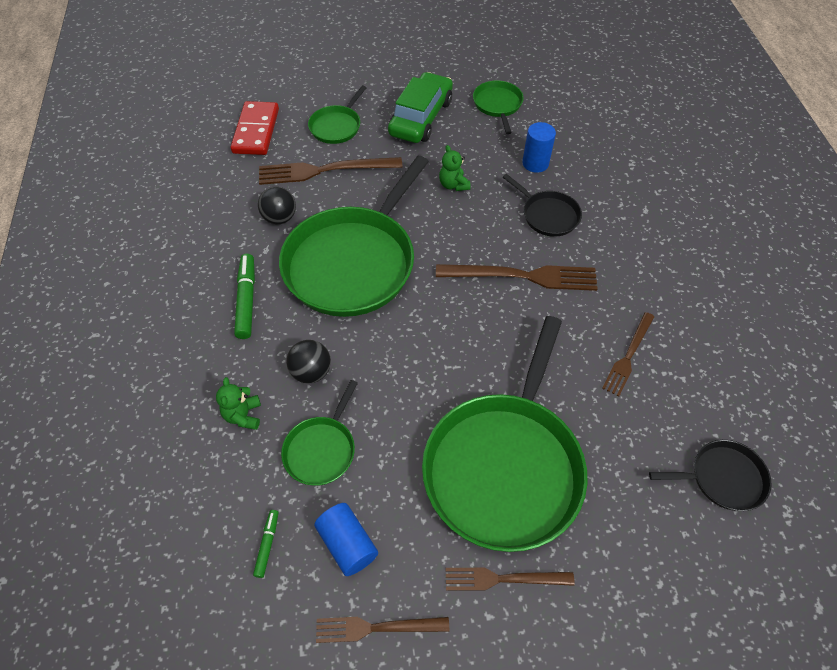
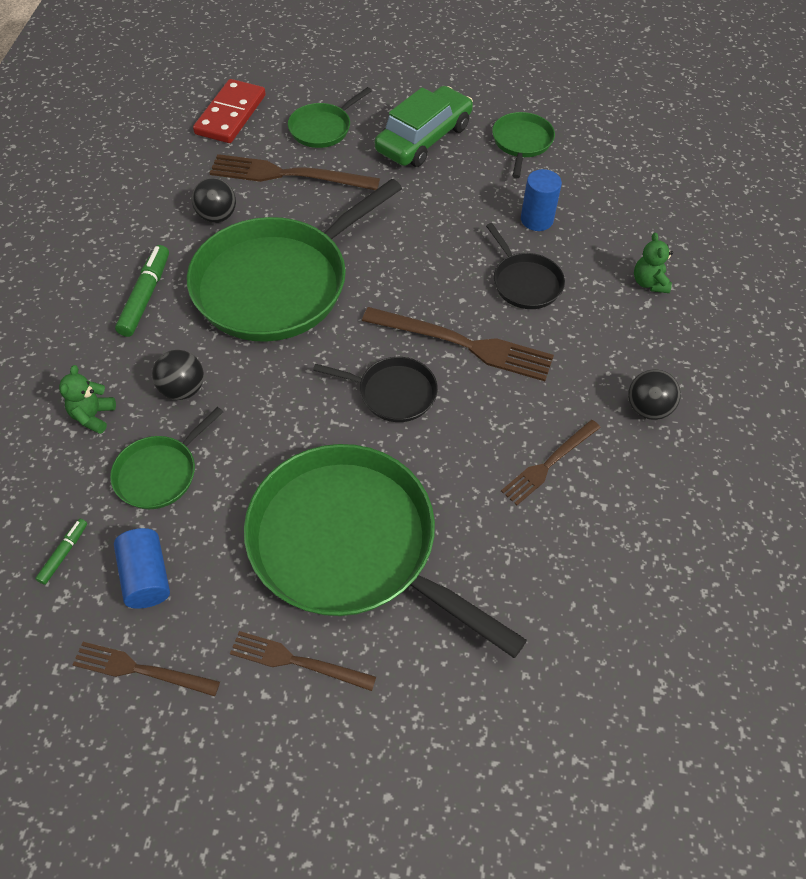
camera: 15 degrees right, 0 degrees up
(453, 185) = (428, 223): green teddy bear -> green teddy bear (649, 283)
(505, 466) = (351, 545): green pan -> green pan turned 90 degrees clockwise
(681, 292) = (647, 408): none -> black ball
(722, 478) = (599, 628): black pan -> black pan (393, 393)

